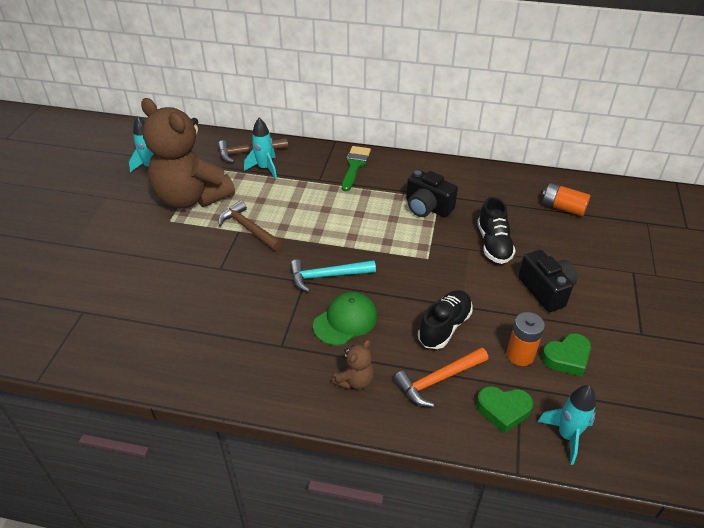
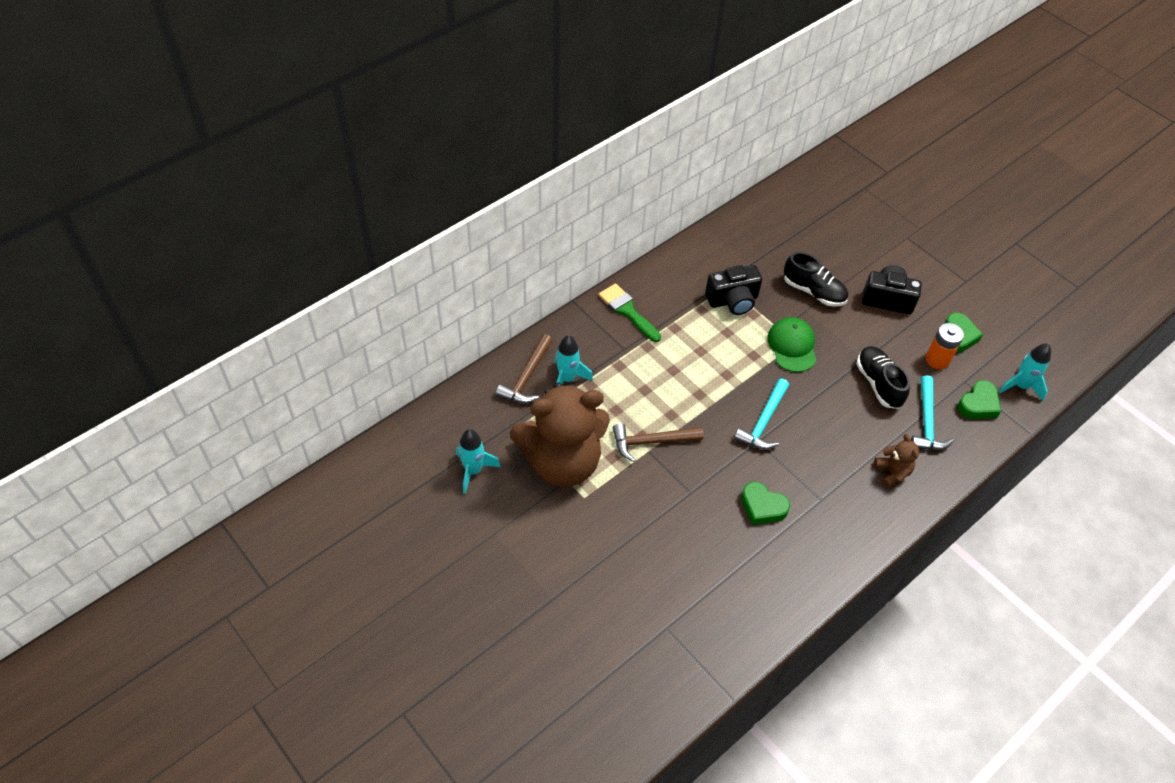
camera: 55 degrees left, 10 degrees up
(241, 313) = (762, 507): none -> green heart
(345, 320) = (825, 441): green cap -> green cap (792, 346)
(438, 380) = (927, 422): orange hammer -> turquoise hammer
(563, 207) = (807, 219): orange battery -> none

